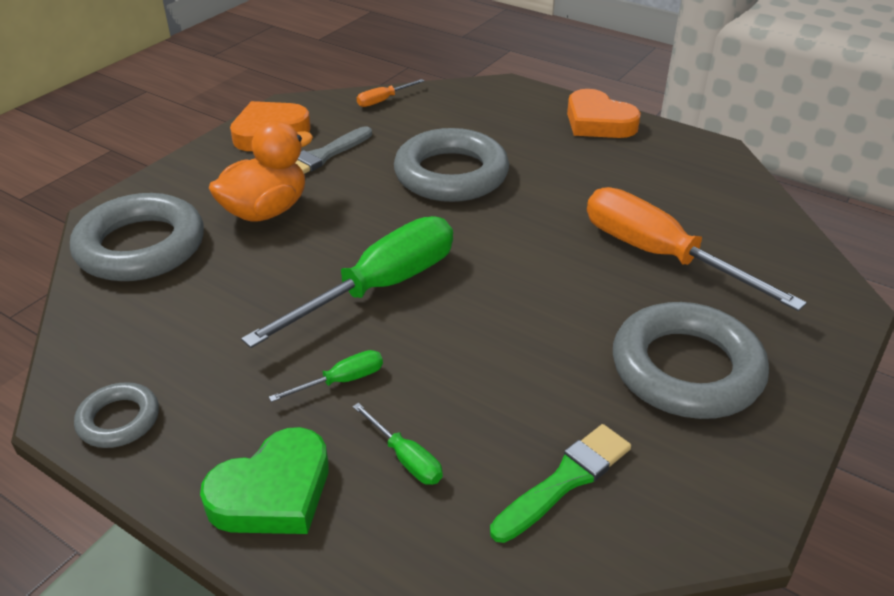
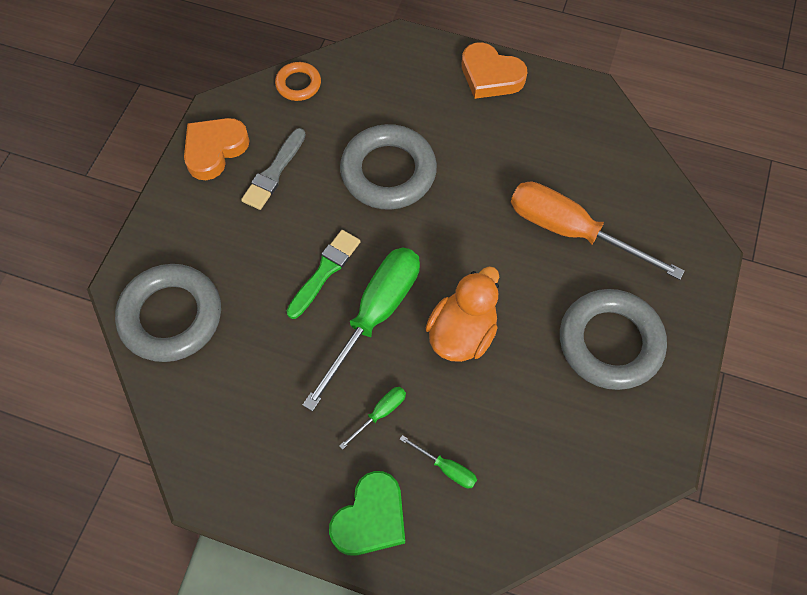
camera: 15 degrees left, 25 degrees up
(119, 420) = (240, 488): grey ring -> none
(266, 211) = (254, 251): orange duck -> orange duck (462, 333)
(383, 100) = (298, 84): orange screwdriver -> orange ring
(565, 480) = (552, 458): green brush -> green brush (325, 271)

